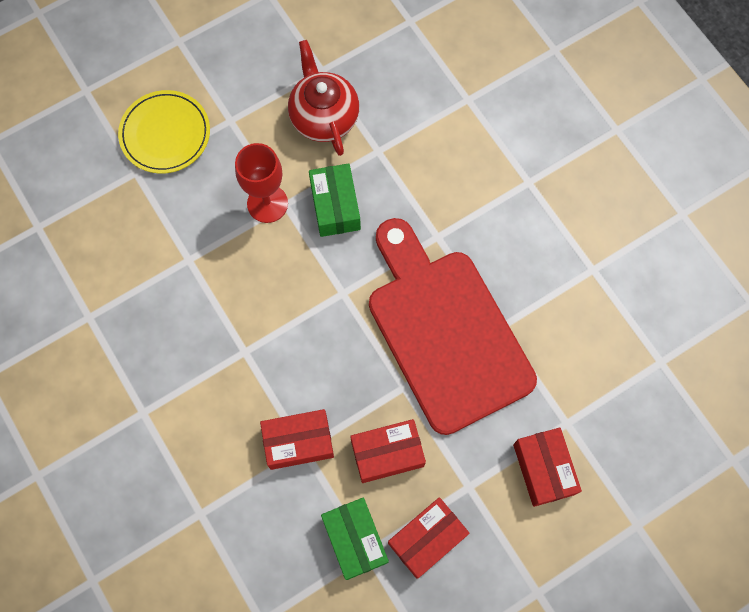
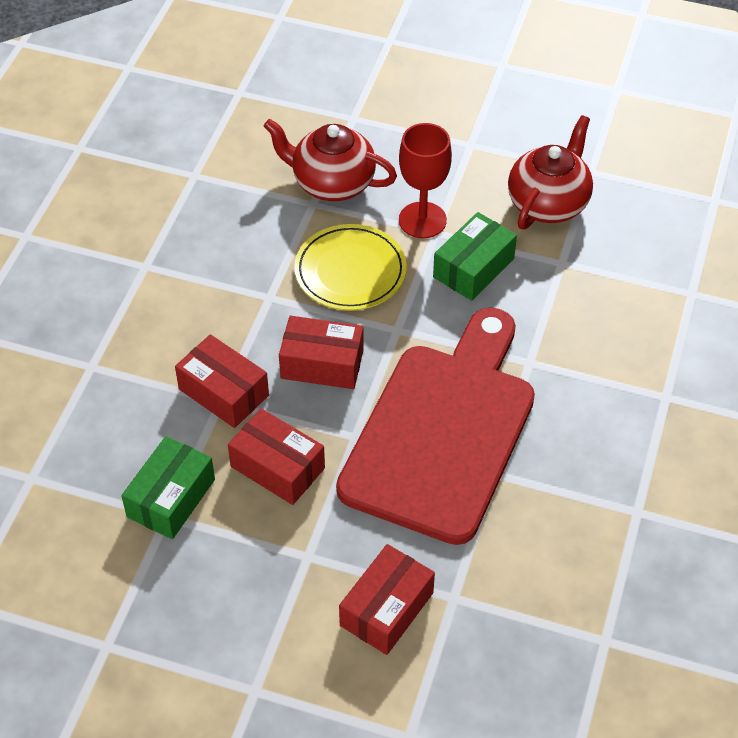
camera: 50 degrees right, 20 degrees down
(165, 134) = (408, 113): yellow plate -> yellow plate (350, 271)
(182, 233) = (332, 183): none -> red teapot
(427, 539) = (224, 556): red box -> red box (322, 364)

